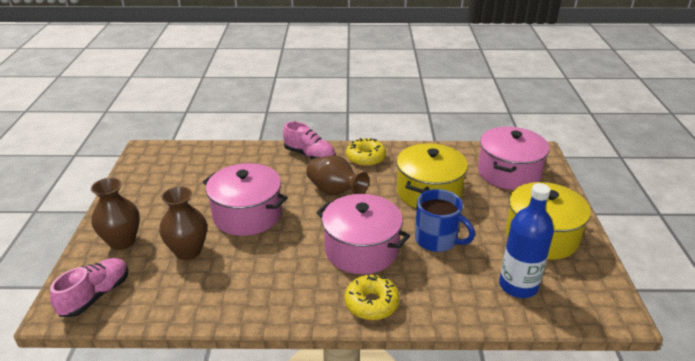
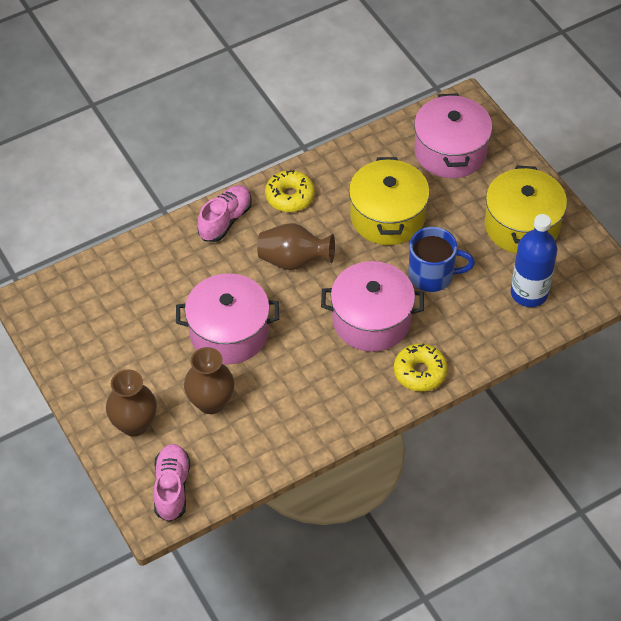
camera: 30 degrees left, 20 degrees up
(309, 155) = (225, 220): pink shoe -> pink shoe turned 60 degrees counterclockwise

